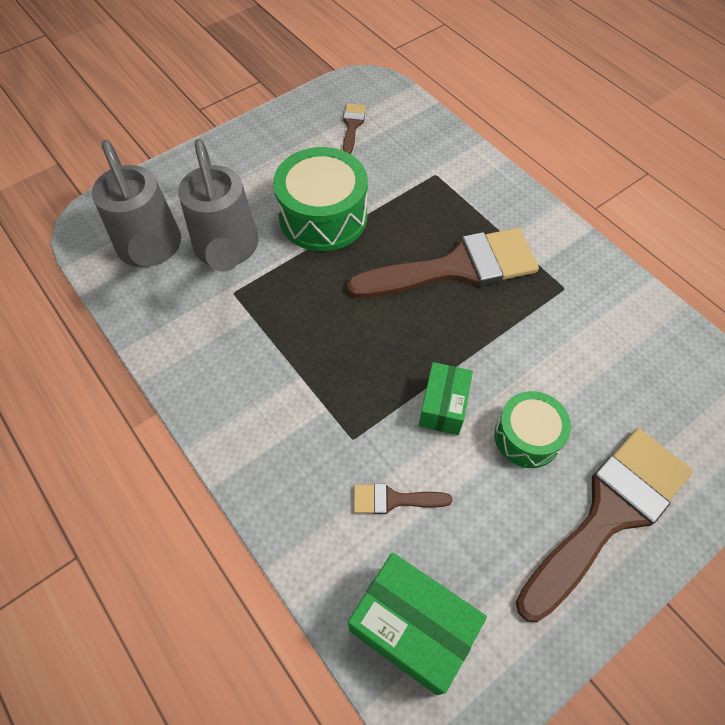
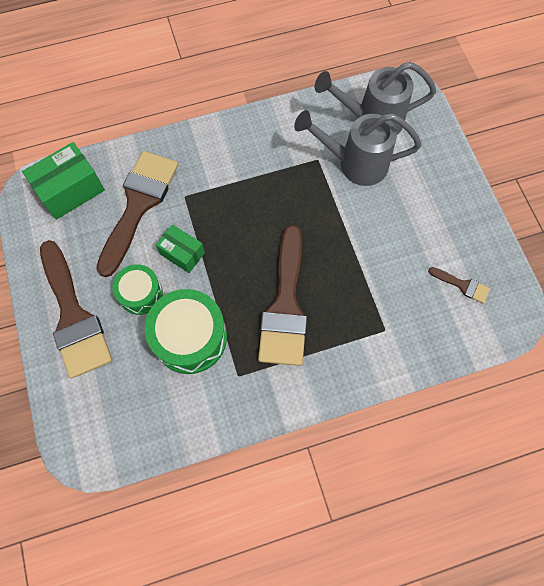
camera: 110 degrees right, 10 degrees up
(323, 216) = (366, 232): green drum -> green drum (190, 337)
(393, 499) = (138, 205): brown brush -> brown brush, size x2.34

